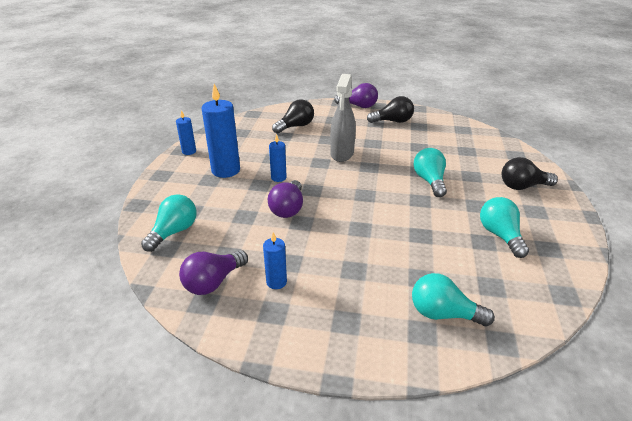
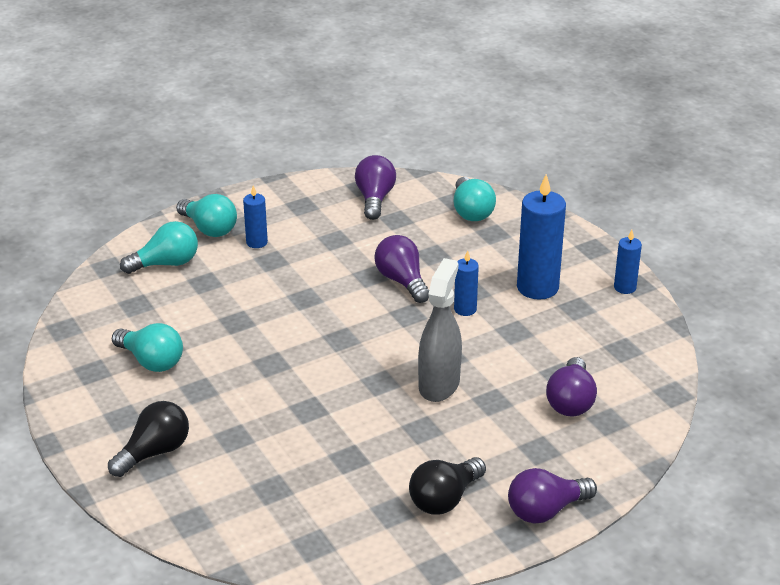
camera: 140 degrees right, 0 degrees up
(276, 282) = (325, 222): blue candle -> blue candle (257, 242)
(295, 126) = (571, 401): black light bulb -> purple light bulb
(342, 154) = (439, 384): grey spray bottle -> grey spray bottle turned 45 degrees clockwise
(429, 181) = (282, 398): turquoise light bulb -> turquoise light bulb (209, 228)

